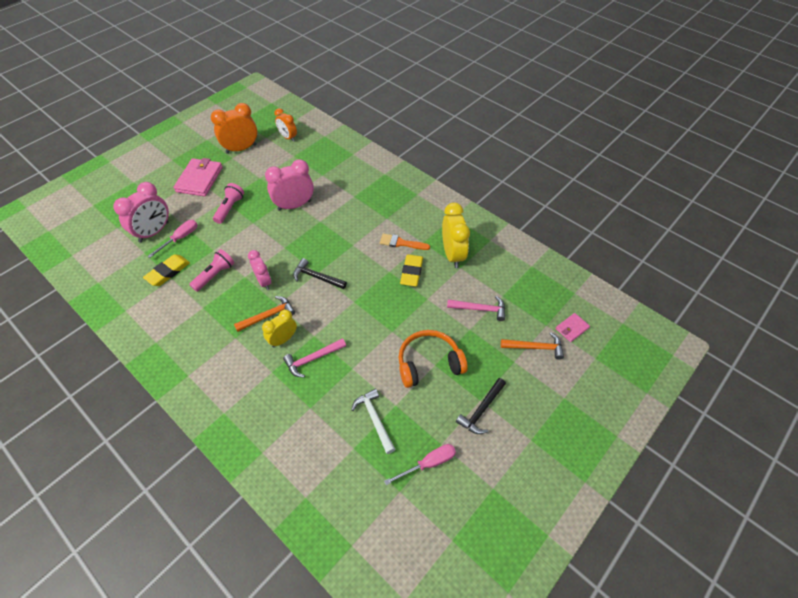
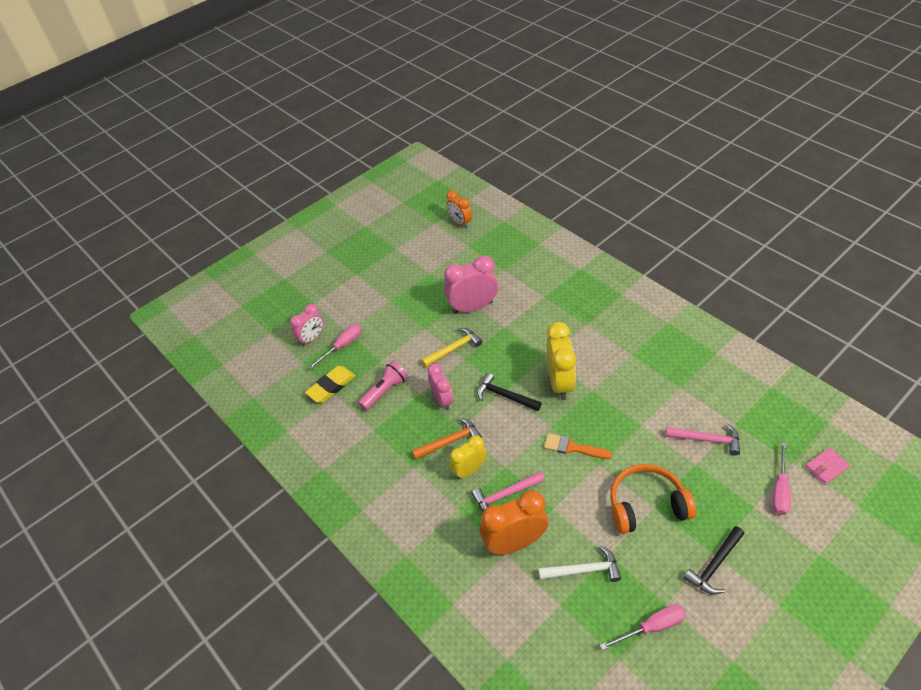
camera: 10 degrees right, 5 degrees down
(154, 232) = (312, 338): pink clock -> pink clock, size x0.63
(199, 179) = (359, 275): pink wallet -> none
(230, 208) = (397, 310): pink flashlight -> none
(241, 149) = (405, 237): orange clock -> orange clock (514, 543)
(276, 239) = (454, 349): none -> yellow hammer
(375, 419) = (584, 570): white hammer -> white hammer turned 105 degrees clockwise
(401, 243) = (604, 355): orange brush -> orange brush (572, 447)
(411, 272) = (619, 392): yellow eraser -> none
(453, 254) = (670, 370): yellow clock -> yellow clock (560, 383)
(535, 347) = (780, 490): orange hammer -> pink screwdriver

